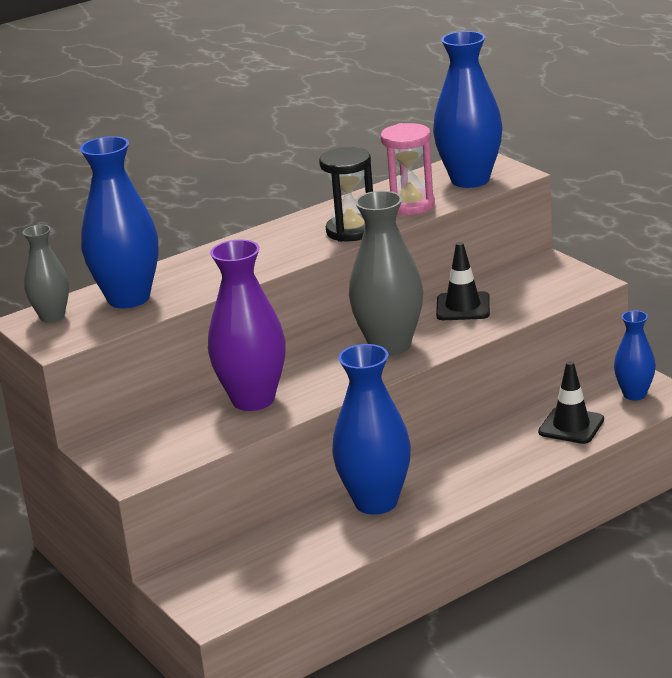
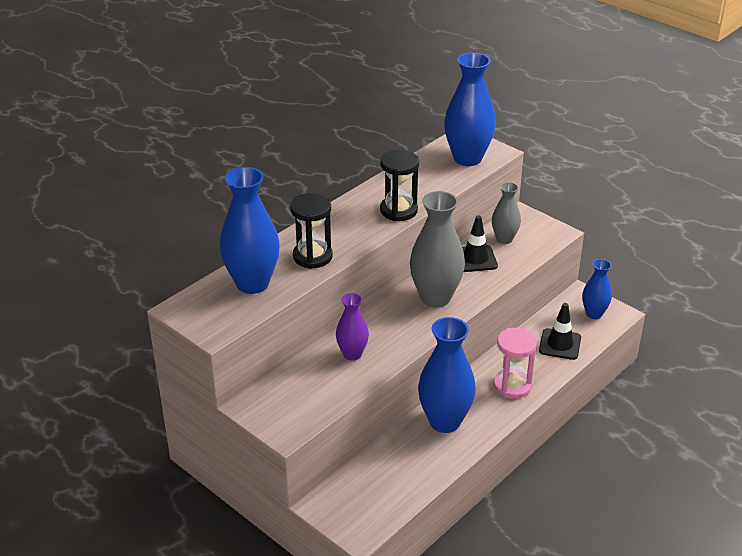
camera: 15 degrees left, 10 degrees up
(52, 316) = (198, 304): grey vase -> grey vase (504, 239)
(217, 274) = (312, 256): none -> black hourglass
(253, 400) = (352, 354): purple vase -> purple vase, size x0.57
(410, 205) = (433, 184): pink hourglass -> pink hourglass (512, 386)

